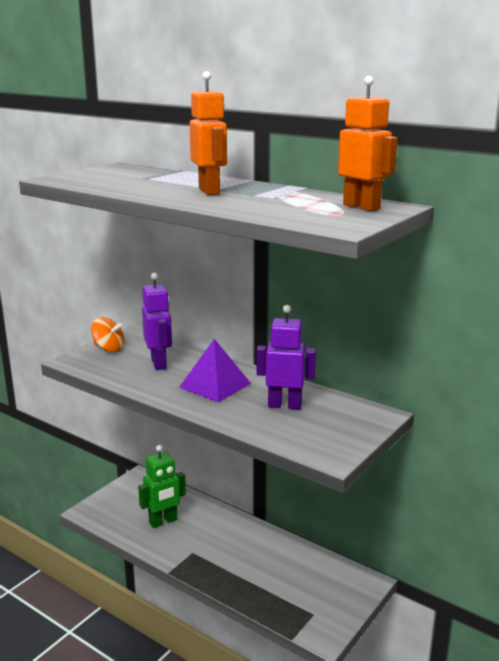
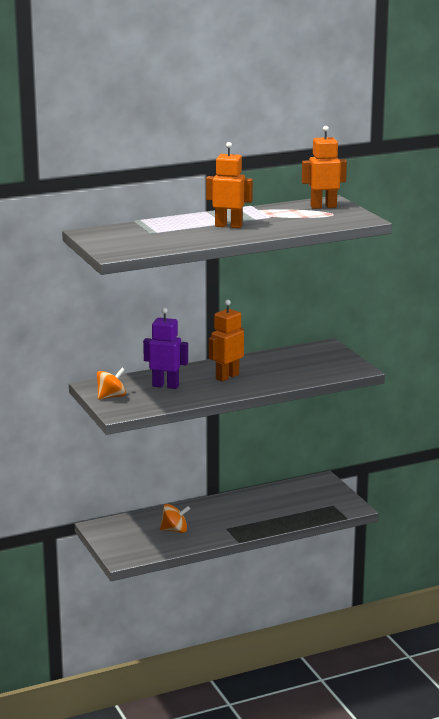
camera: 60 degrees left, 0 degrees up
(163, 521) = (174, 530): green robot -> orange spinning top
(215, 385) = (227, 377): purple pyramid -> orange robot
(284, 405) = (283, 365): purple robot -> none

